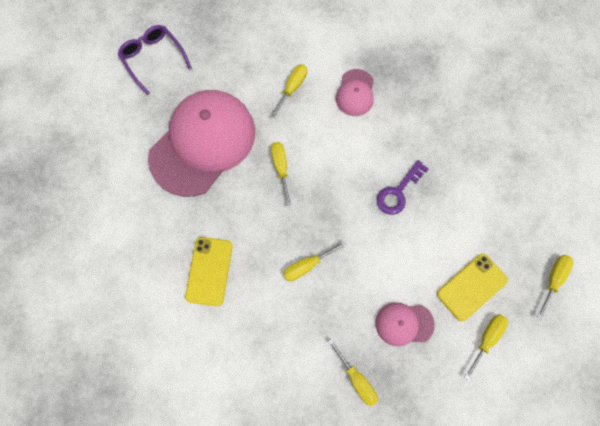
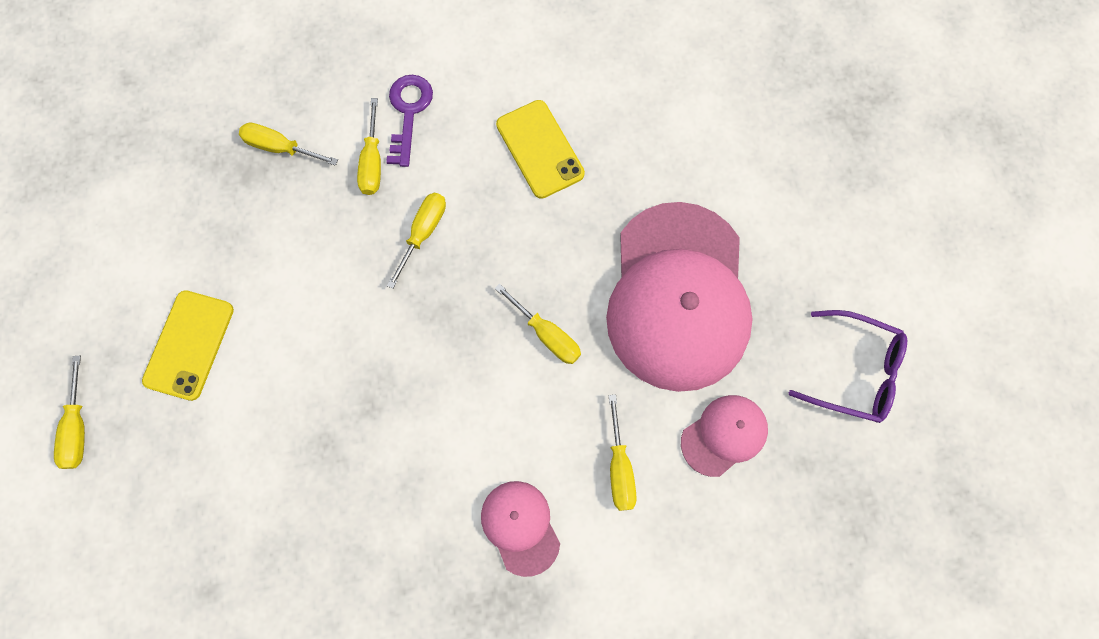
camera: 145 degrees right, 0 degrees up
(398, 192) = (361, 411): purple key -> purple key (408, 113)
(404, 323) = (256, 243): pink cap -> pink cap (724, 435)
(486, 339) = (139, 291): yellow screwdriver -> yellow screwdriver (372, 162)

